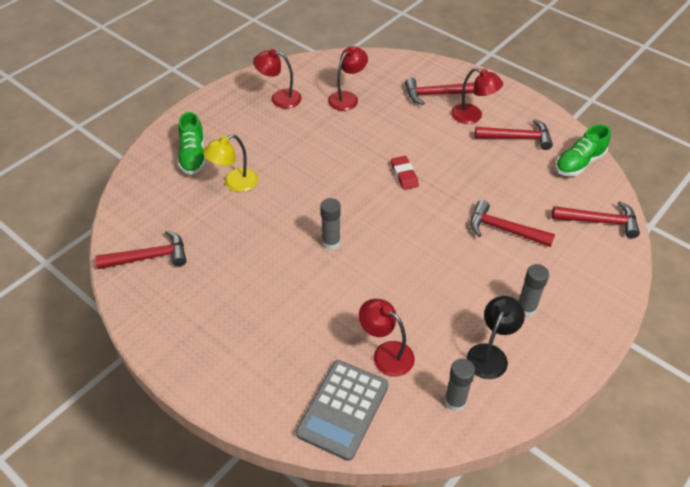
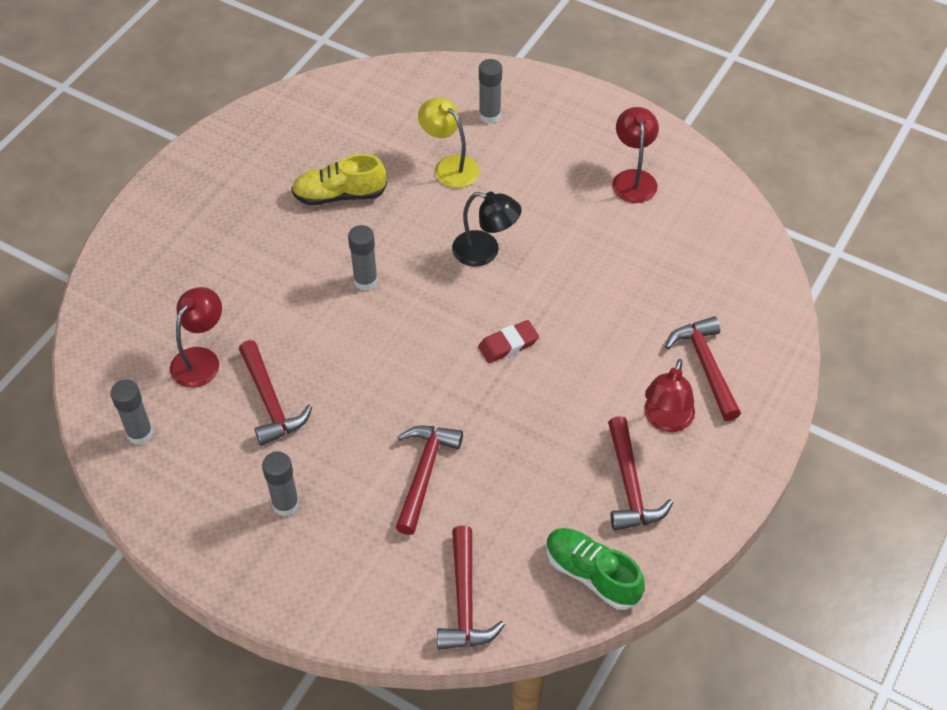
camera: 80 degrees right, 5 degrees up
(149, 257) = (314, 118): red hammer -> red hammer (270, 402)
(193, 156) = (490, 115): green shoe -> grey glue stick
(240, 249) = (339, 195): none -> yellow shoe
(343, 409) = (124, 328): grey calculator -> none
(347, 97) = (660, 256): red lamp -> none
(490, 354) = (209, 466): black lamp -> black lamp (485, 251)

